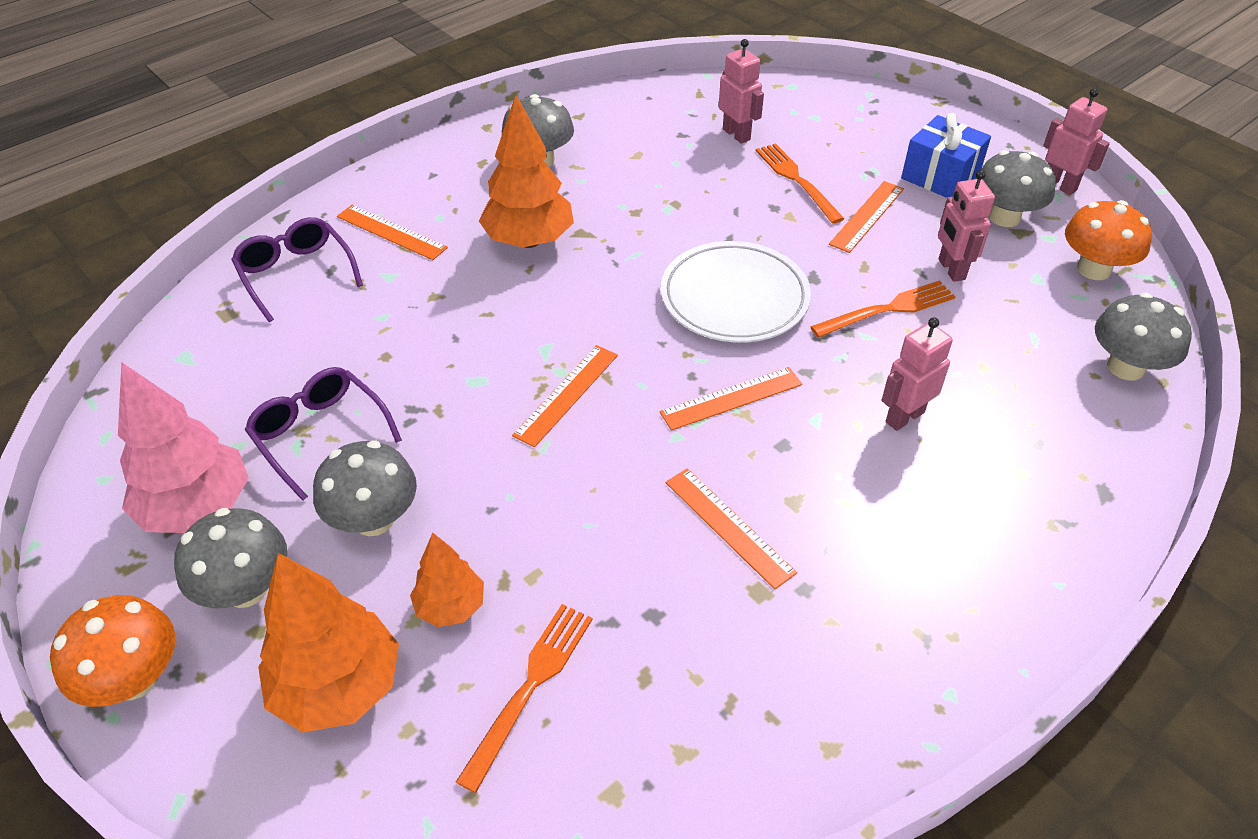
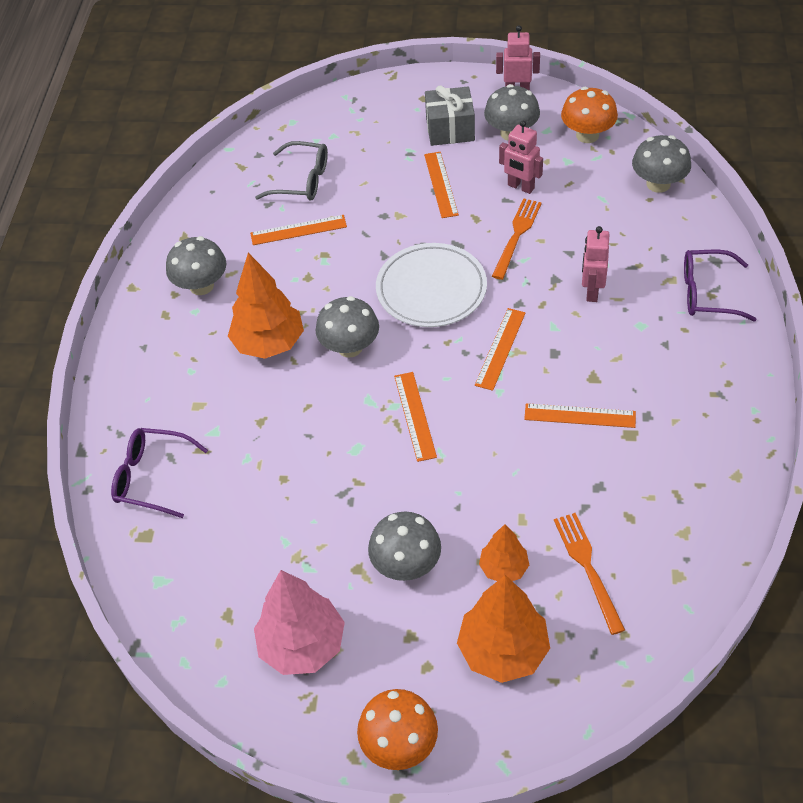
camera: 40 degrees left, 5 degrees up
(246, 589) = (391, 655): grey mushroom -> grey mushroom (350, 347)
(320, 435) = (312, 550): purple glasses -> purple glasses (707, 293)
(391, 232) = (174, 404): orange ruler -> orange ruler (298, 230)
(736, 134) = (301, 180): pink robot -> grey glasses
(796, 179) = (374, 188): orange fork -> none
(940, 176) = (450, 129): blue gift -> grey gift

